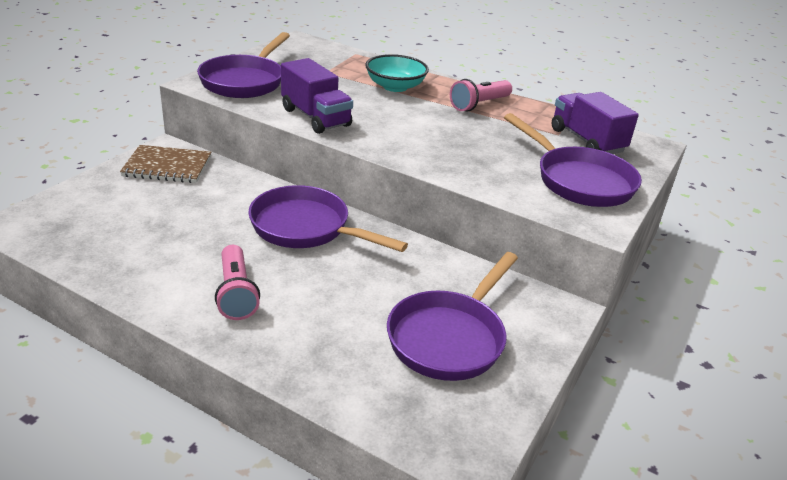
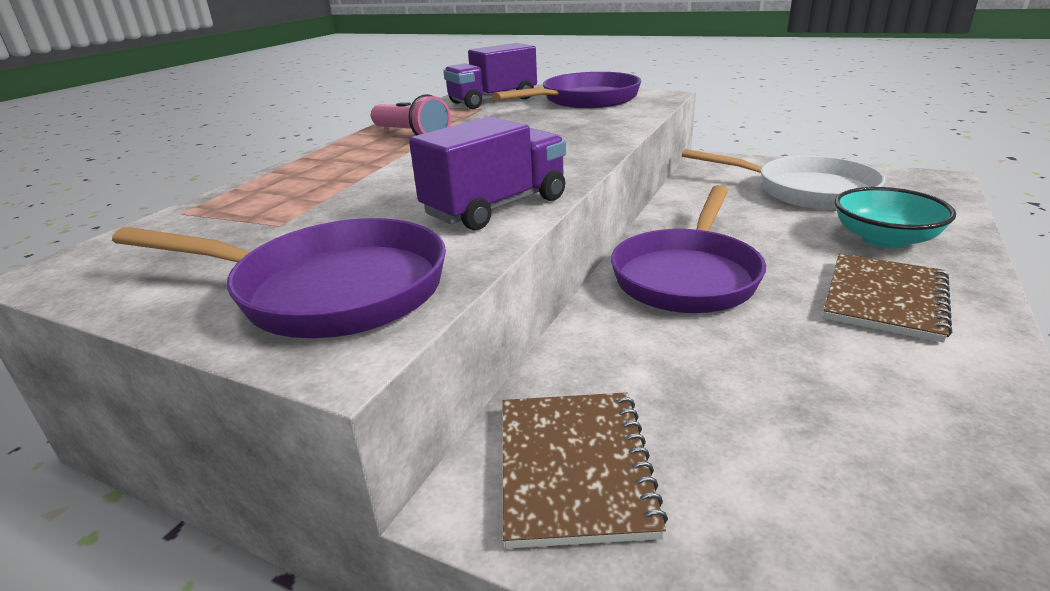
camera: 90 degrees left, 5 degrees down
(236, 293) = (885, 299): pink flashlight -> brown notebook
(395, 87) = (352, 174): turquoise bowl -> turquoise bowl (884, 239)
(450, 337) = (805, 191): purple pan -> white pan

